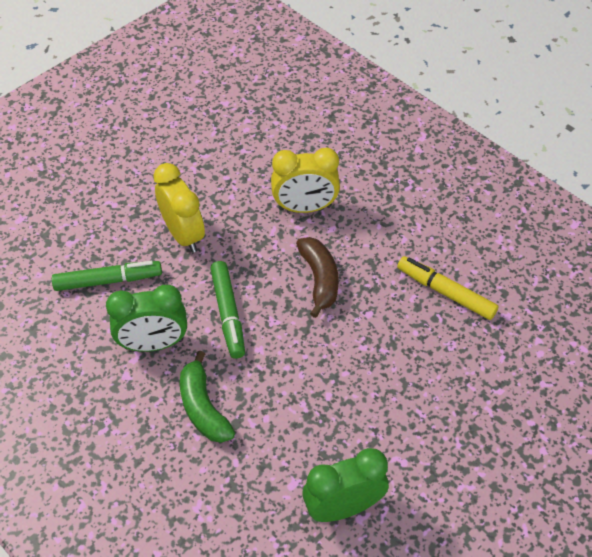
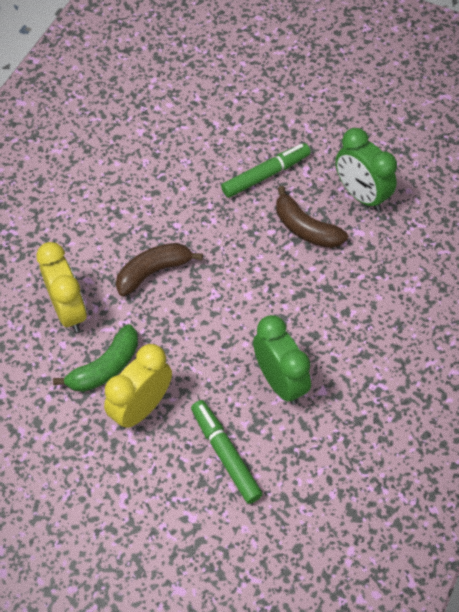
camera: 110 degrees left, 5 degrees up
(203, 407) = (324, 317): green banana -> green banana (105, 367)
(228, 313) = (221, 332): green marker -> green marker (266, 175)
(319, 430) = (305, 228): none -> brown banana
(445, 292) = (132, 176): yellow marker -> none

